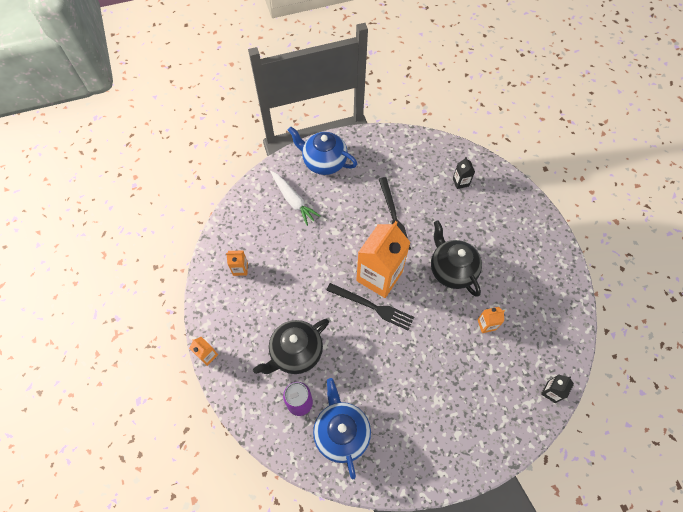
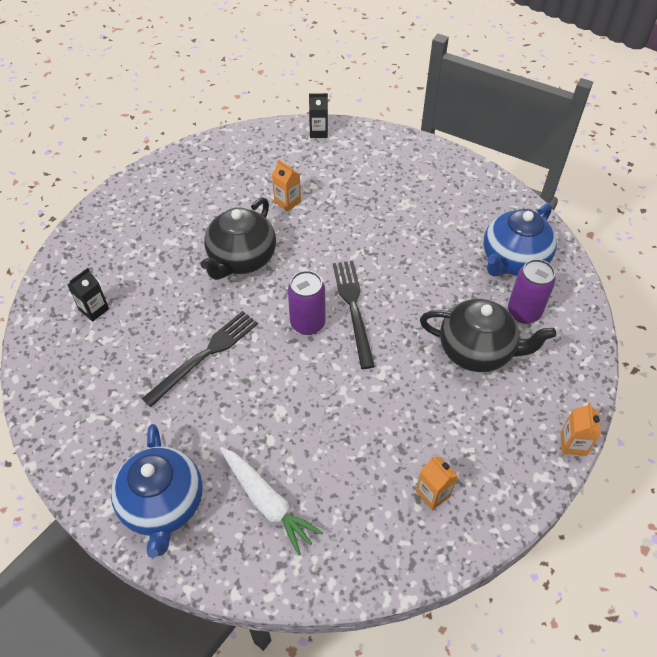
camera: 125 degrees left, 10 degrees down
(293, 200) = (267, 502): white carrot -> white carrot turned 120 degrees clockwise
(379, 276) = (307, 323): orange carton -> purple can

